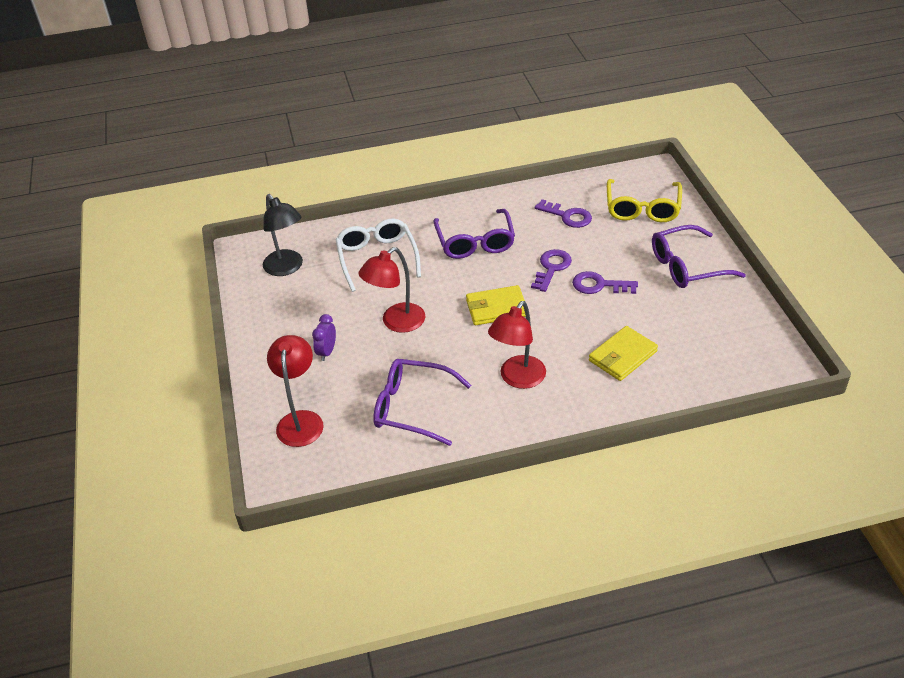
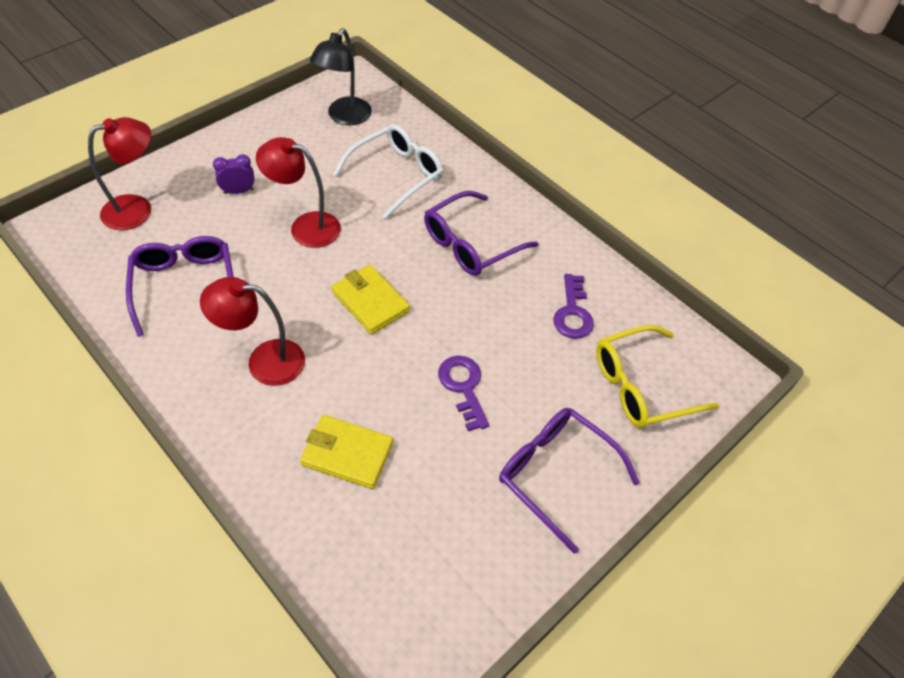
camera: 55 degrees right, 10 degrees up
(552, 268) = (468, 329): purple key -> none

